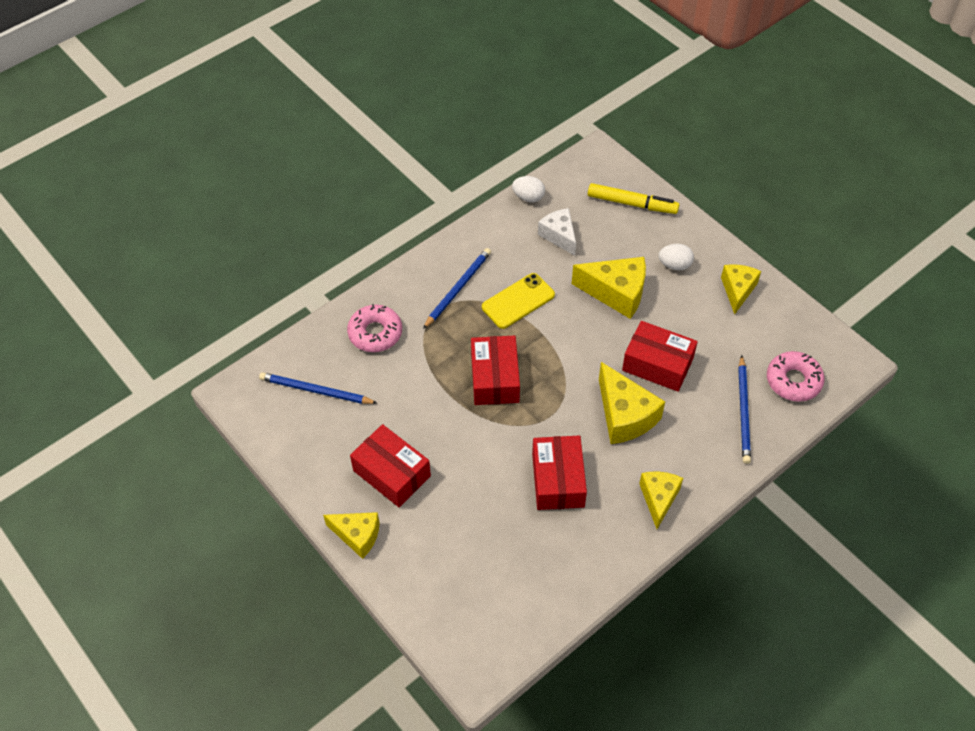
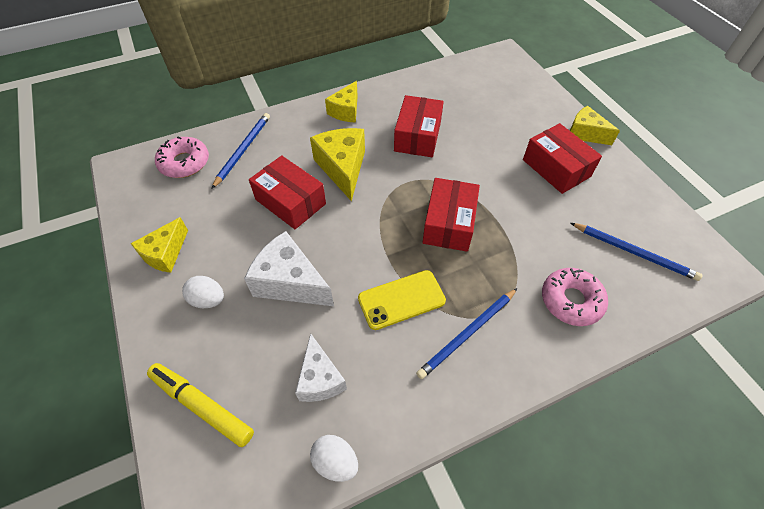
camera: 165 degrees left, 0 degrees up
(616, 293) = (290, 282): yellow cheese -> white cheese

